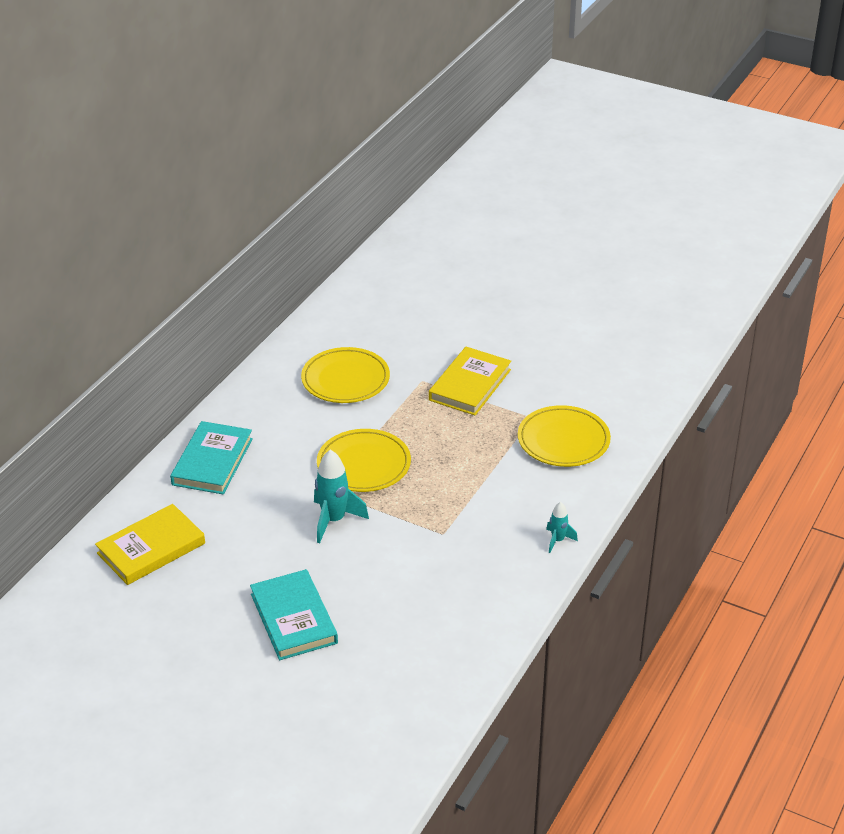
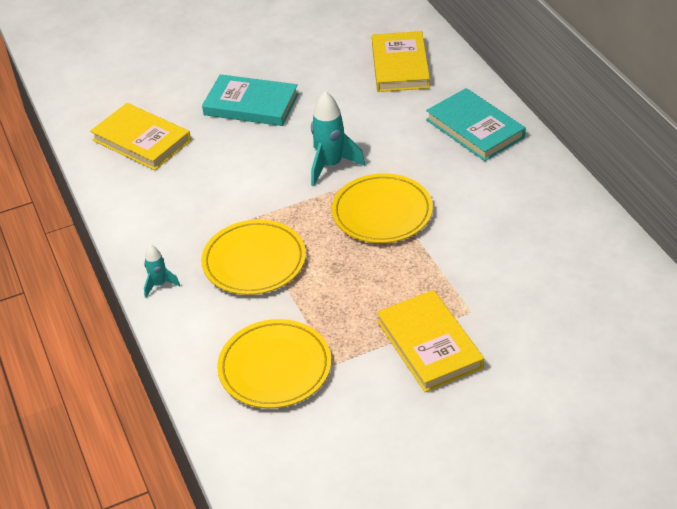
camera: 130 degrees right, 5 degrees up
(345, 379) = (522, 256): yellow plate -> yellow plate (254, 261)
(411, 665) = (141, 140): none -> yellow book

